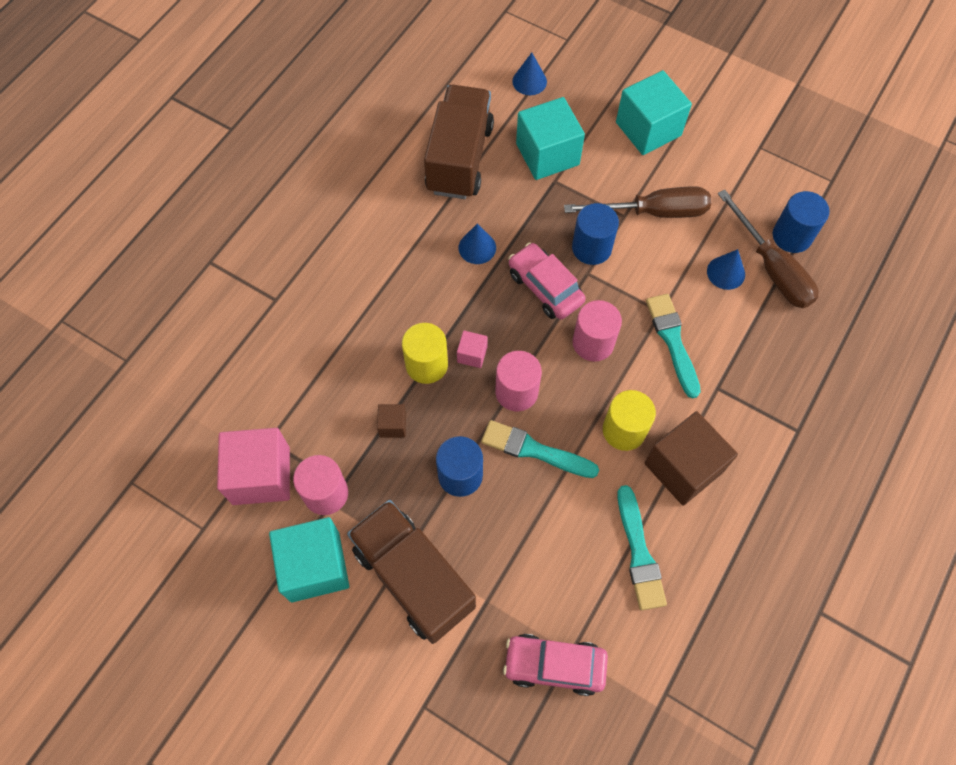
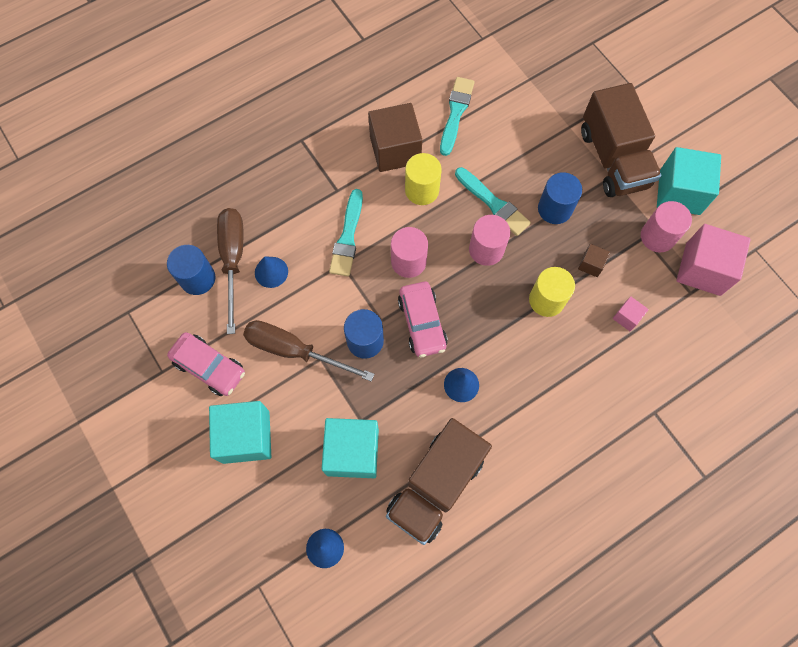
camera: 155 degrees left, 5 degrees up
(472, 354) = (507, 293): pink cube -> pink cube (627, 317)
(554, 665) = (542, 77): pink car -> pink car (209, 367)

